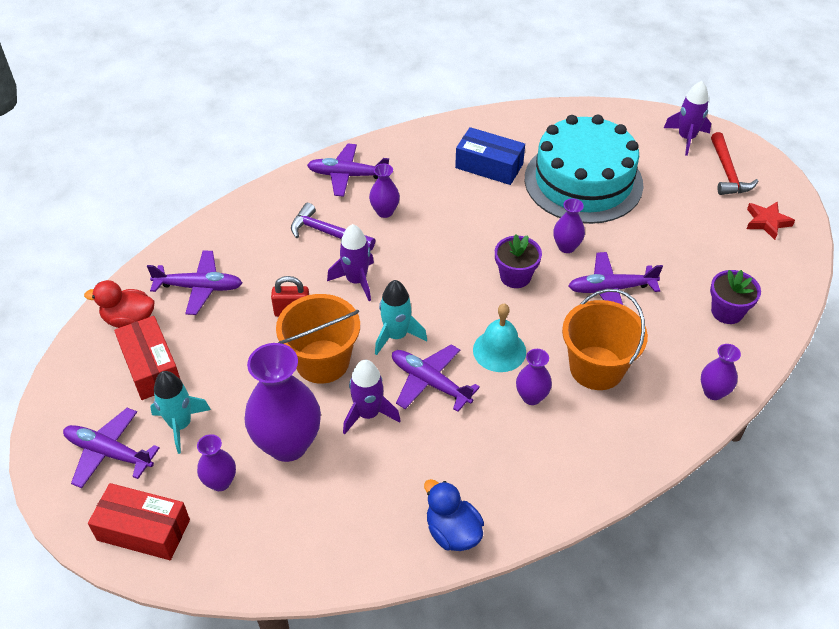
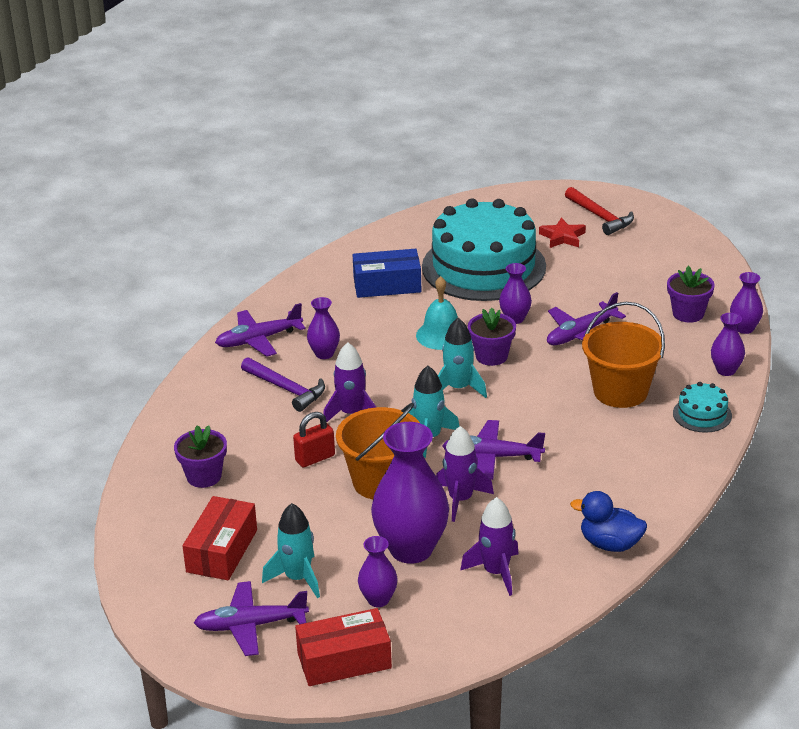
camera: 30 degrees left, 15 degrees down
(129, 320) = (160, 527): red duck -> none
(151, 367) = (222, 551): red box -> red box turned 75 degrees clockwise
(199, 287) = (204, 476): purple plane -> purple flower pot
(328, 233) = (286, 389): purple hammer -> purple hammer turned 135 degrees counterclockwise
(461, 297) = (458, 388): none -> turquoise rocket
(499, 350) = (529, 412): turquoise bell -> turquoise bell (441, 335)
(531, 397) = (586, 432): purple vase -> purple vase (744, 328)
(651, 431) = (702, 414): none -> turquoise cake
(686, 138) = (542, 204): purple rocket -> purple rocket (496, 572)
(767, 222) = (664, 241): red star -> red star (562, 237)

